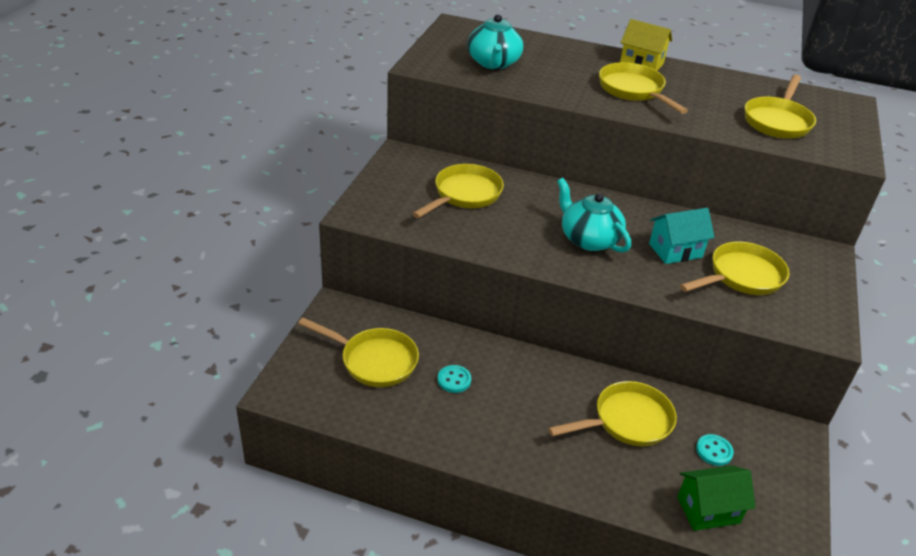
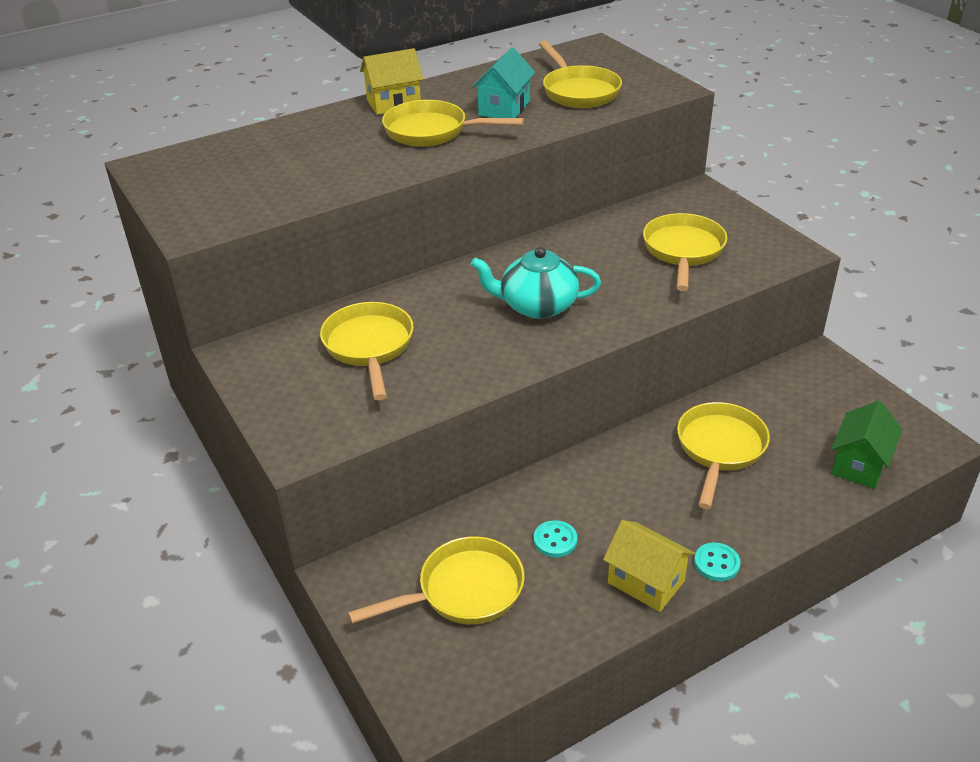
camera: 45 degrees left, 0 degrees up
(465, 441) = (646, 582): none -> yellow house
(493, 63) = (261, 182): turquoise teapot -> none
(675, 250) = (610, 265): turquoise house -> turquoise house (504, 108)
(714, 451) = (798, 417): turquoise button -> turquoise button (716, 563)

